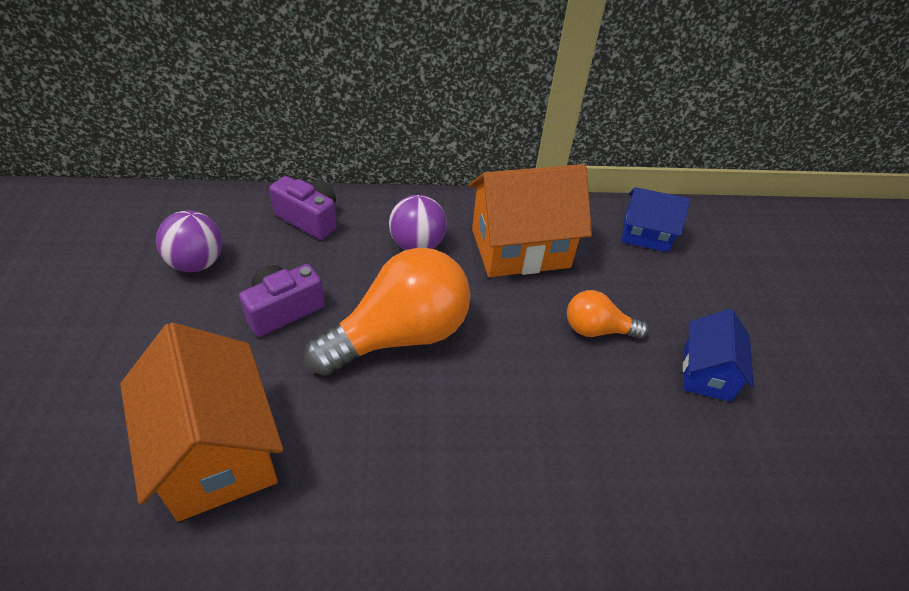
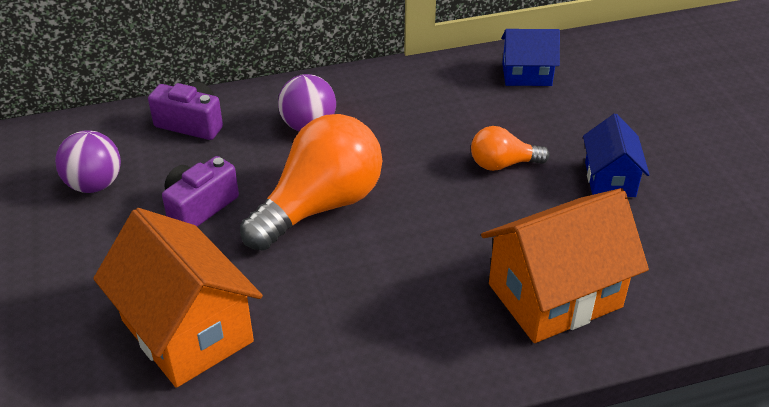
camera: 10 degrees left, 5 degrees down
(520, 248) = (410, 109): orange house -> orange house (555, 295)

